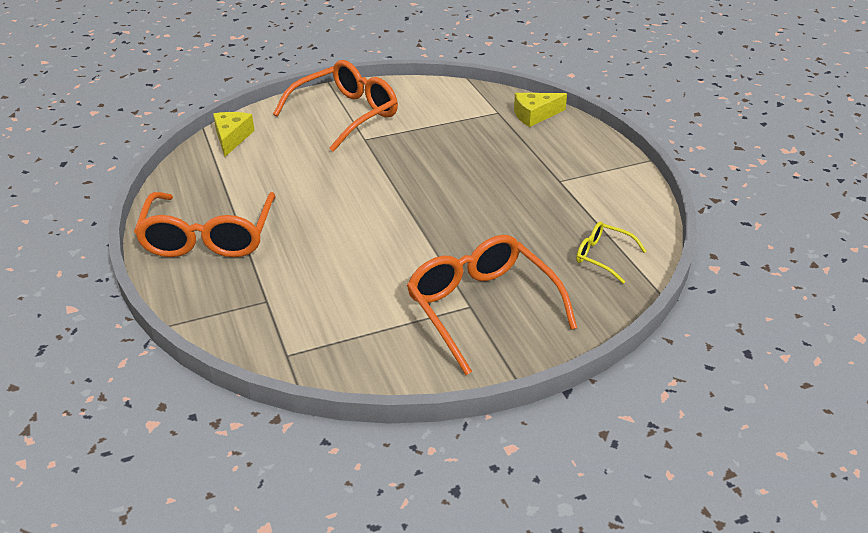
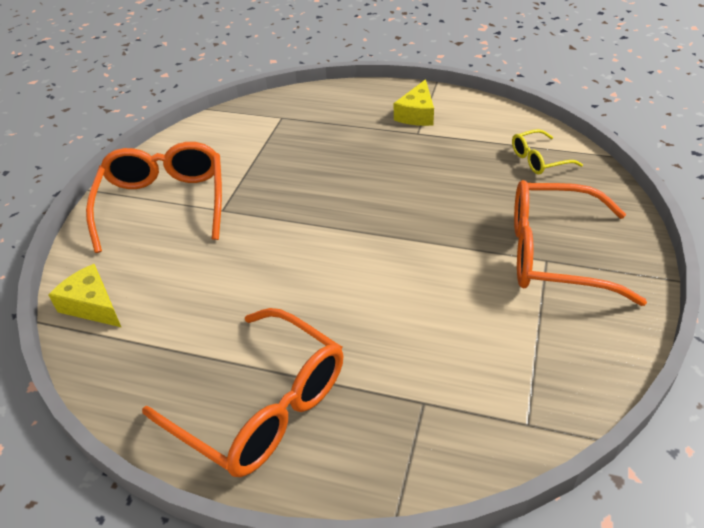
camera: 50 degrees left, 5 degrees up
(535, 115) = (311, 102): yellow cheese -> yellow cheese (417, 114)

